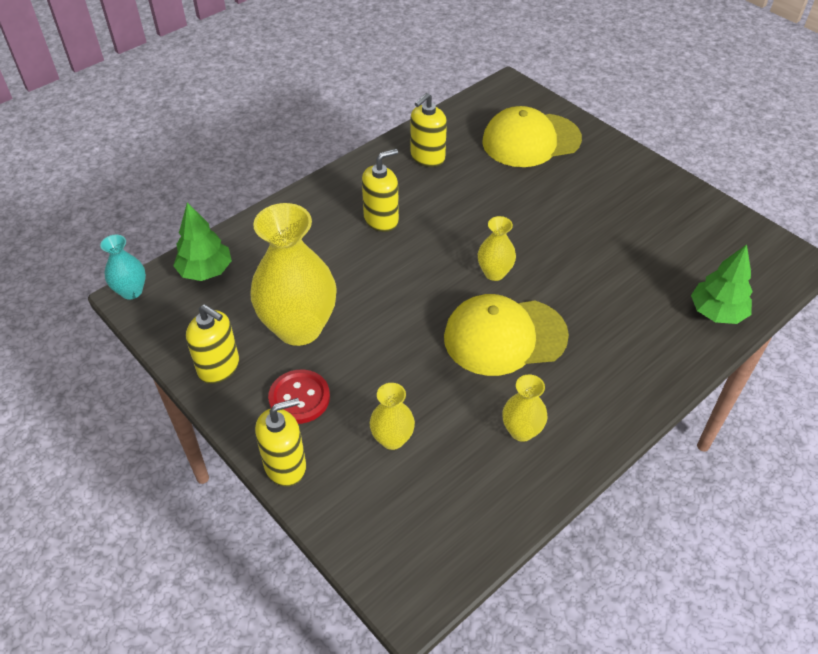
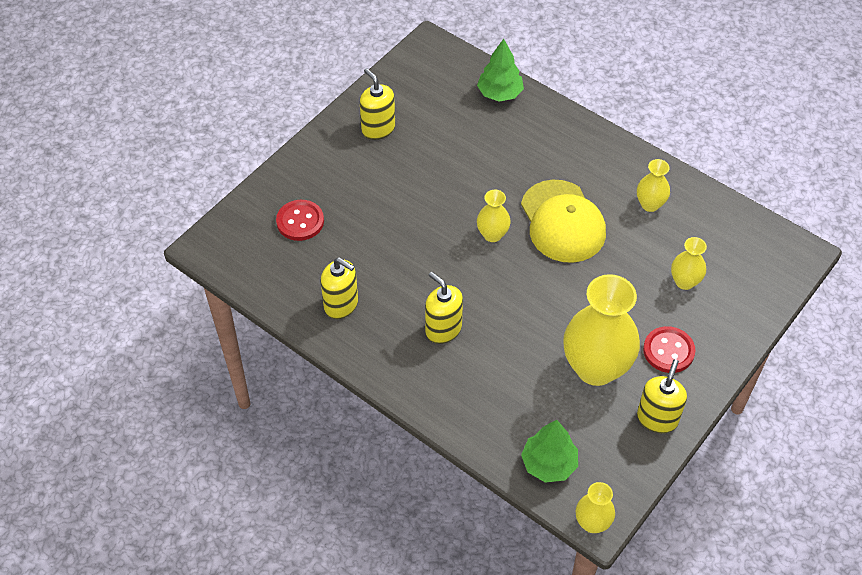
camera: 100 degrees left, 5 degrees up
(131, 291) = (592, 523): turquoise vase -> yellow vase
(285, 466) = (732, 346): yellow soap dispenser -> yellow soap dispenser (378, 129)
(531, 140) = (300, 221): yellow cap -> red button

